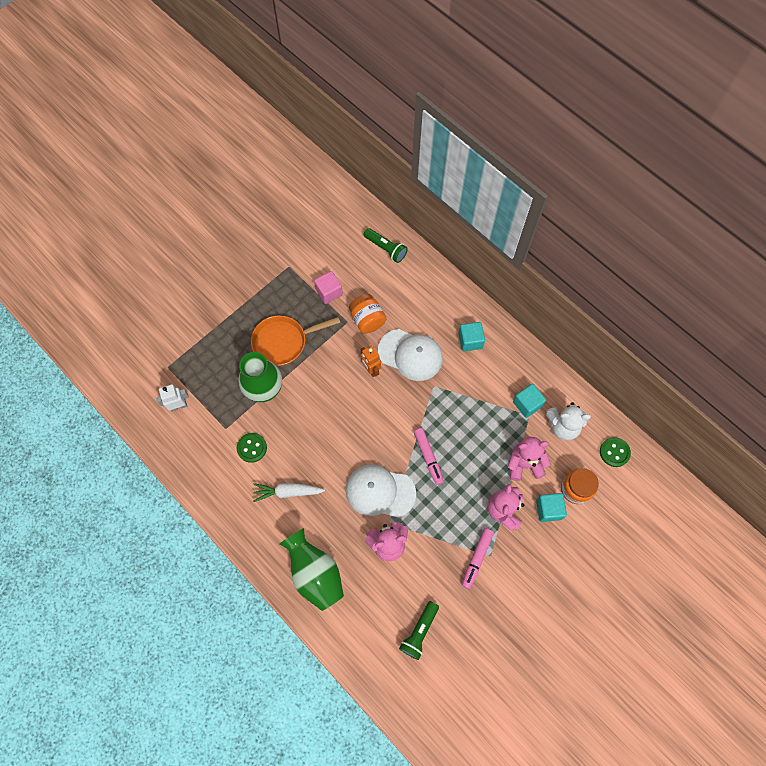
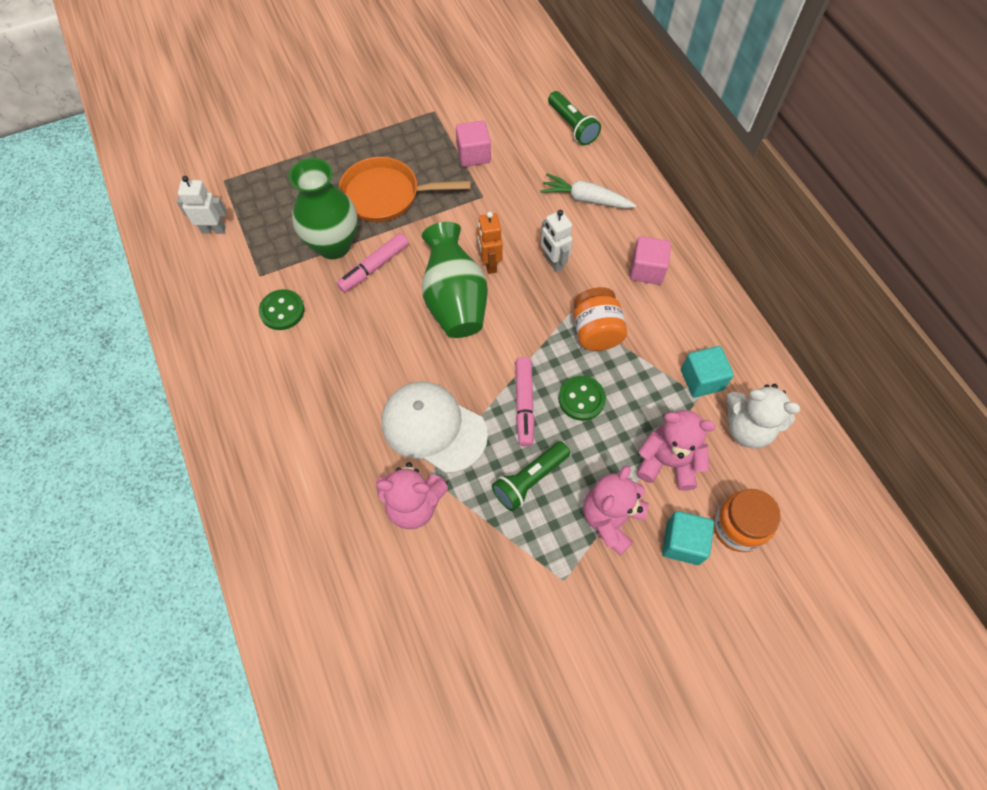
camera: 20 degrees right, 5 degrees down
(287, 492) = (303, 383): white carrot -> white carrot (585, 199)
(315, 573) = (289, 509): green vase -> green vase (455, 301)
(367, 320) = (511, 202): orange jar -> orange jar (595, 332)
(410, 355) = (553, 262): white cap -> white robot
(419, 632) = (406, 656): green flashlight -> green flashlight (529, 480)
(470, 341) = (646, 270): turquoise cube -> pink cube
(476, 558) = (540, 576): pink marker -> pink marker (374, 267)
(614, 452) = (819, 493): green button -> green button (581, 399)

